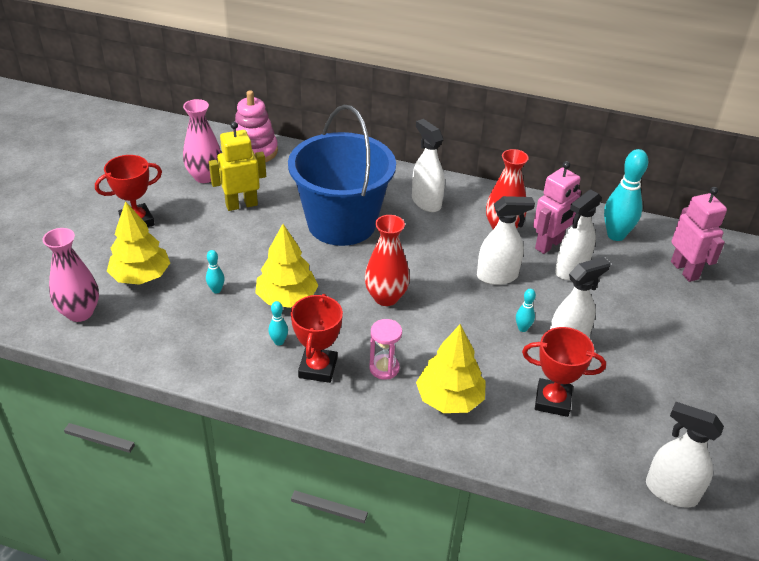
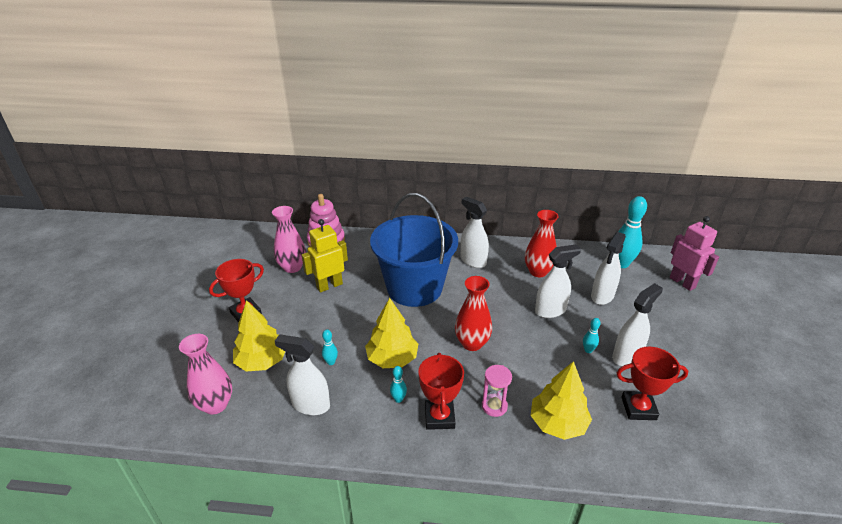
camera: 10 degrees left, 5 degrees down
(549, 245) = (577, 279): pink robot -> none
(670, 491) = (766, 471): white spray bottle -> white spray bottle (310, 405)

